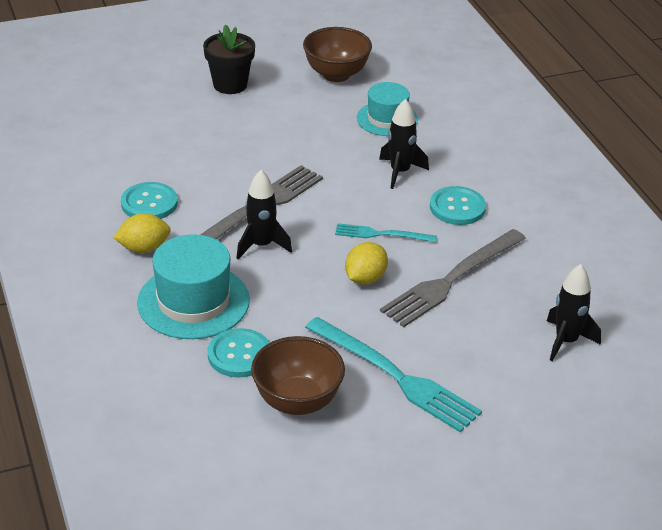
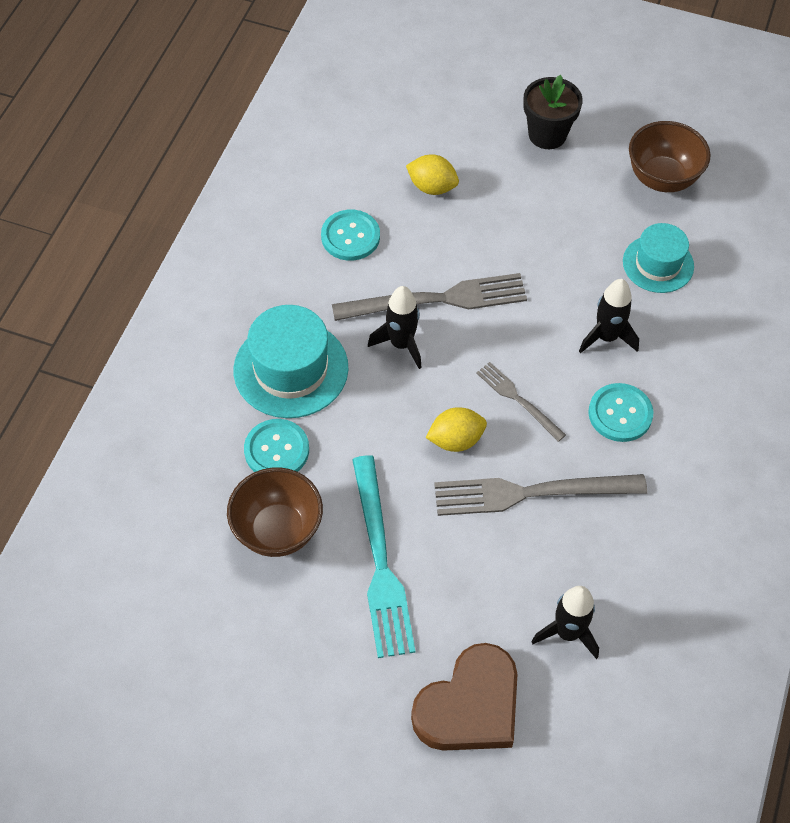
camera: 40 degrees right, 20 degrees up
(144, 248) = (302, 285): yellow lemon -> yellow lemon (432, 187)
(381, 234) = (518, 399): turquoise fork -> grey fork
(554, 420) = (470, 705): none -> brown heart

